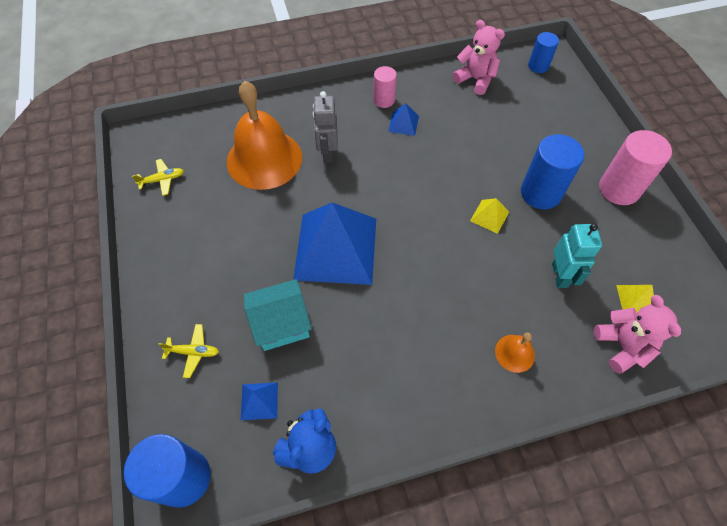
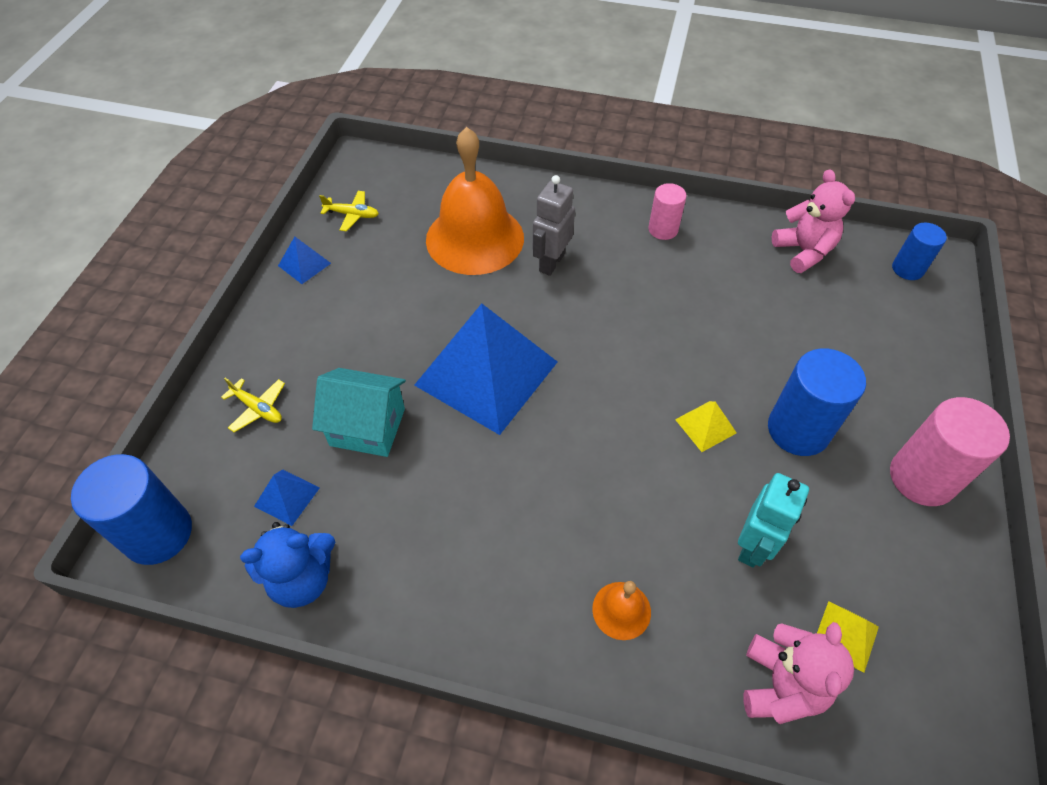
camera: 30 degrees right, 5 degrees down
(403, 123) = (669, 266): blue pyramid -> blue pyramid (304, 264)

